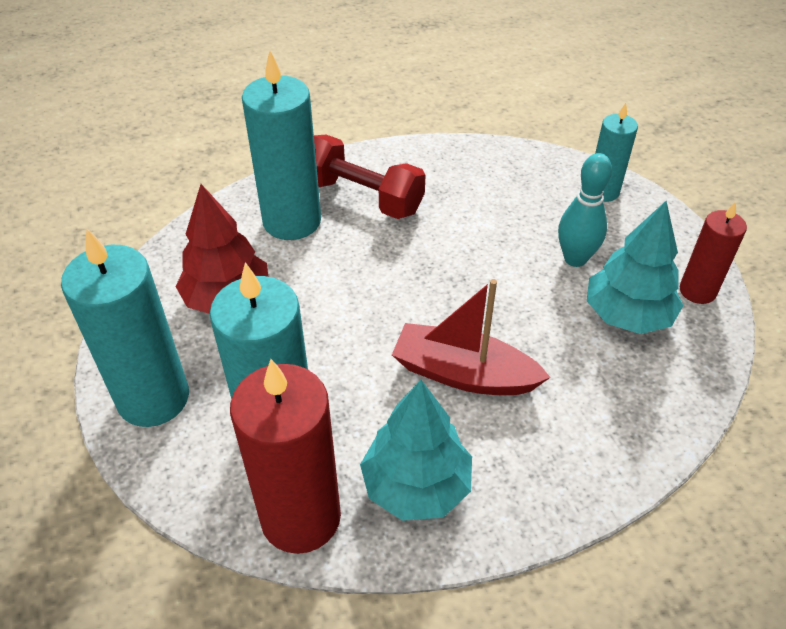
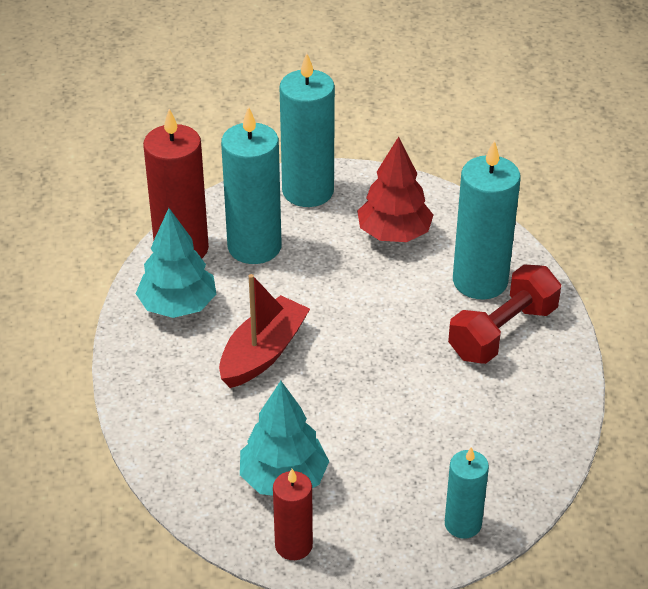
camera: 105 degrees right, 5 degrees down
(575, 259) = (368, 466): turquoise bowling pin -> none

